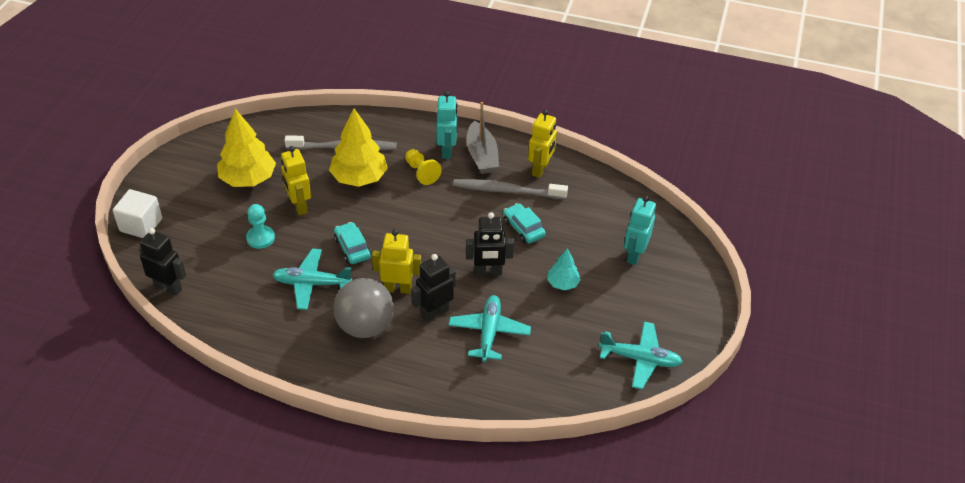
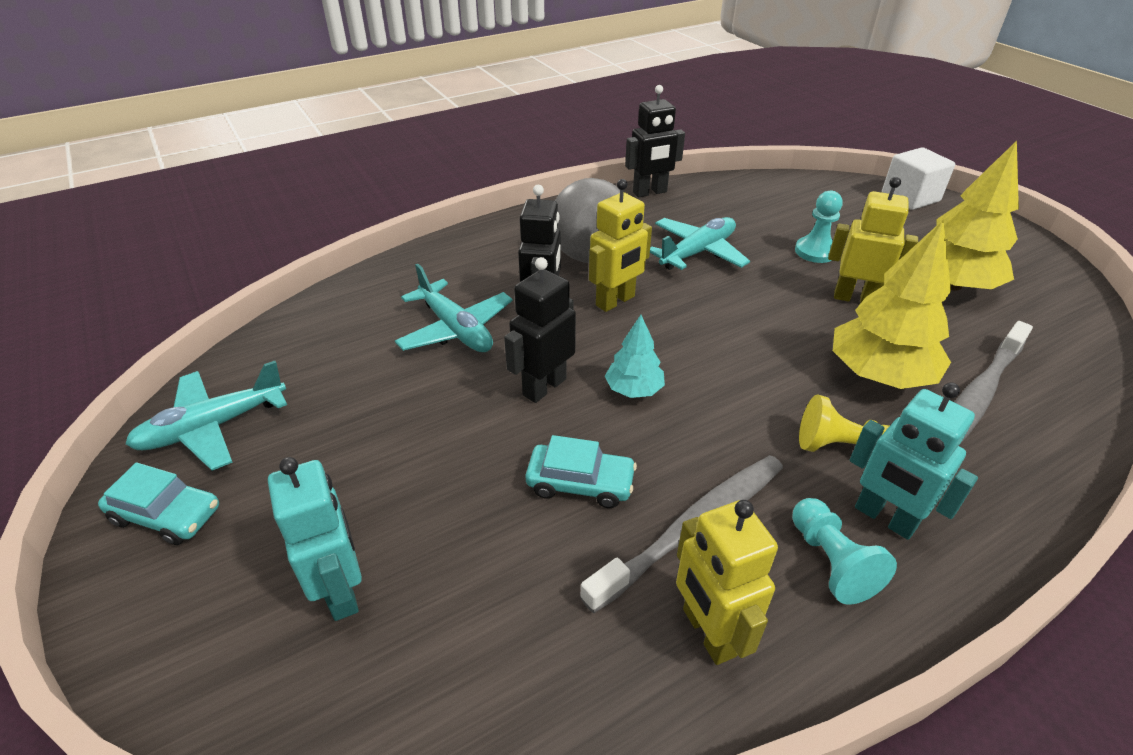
camera: 135 degrees right, 5 degrees down
(168, 287) = (788, 183): black robot -> black robot (650, 192)
(352, 248) = (726, 302): turquoise car -> turquoise car (166, 514)
(481, 155) = (831, 562): grey boat -> turquoise pawn
(562, 283) = (424, 446): turquoise tree -> turquoise tree (634, 389)

